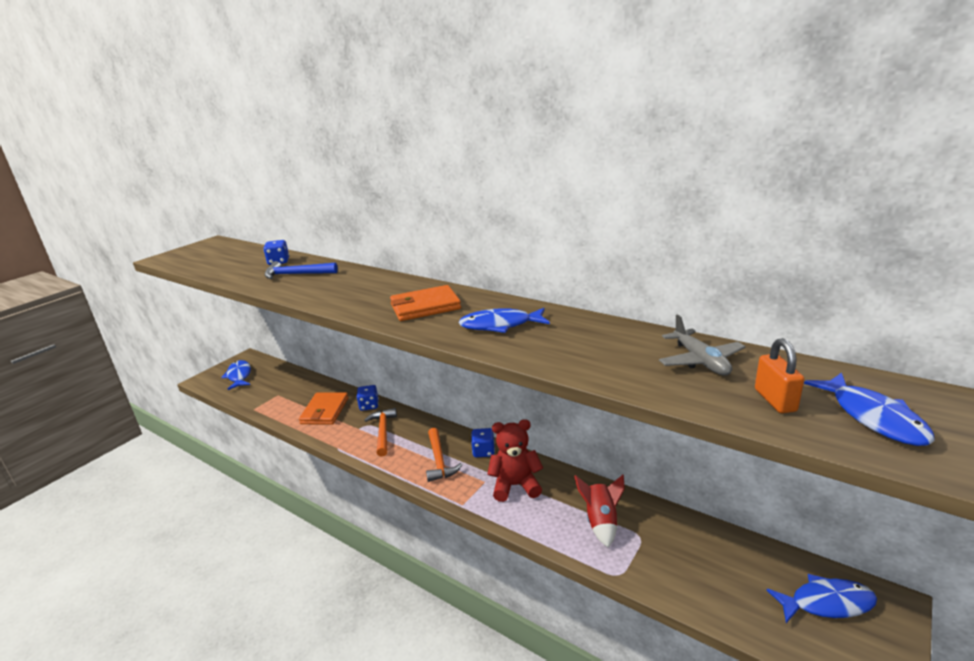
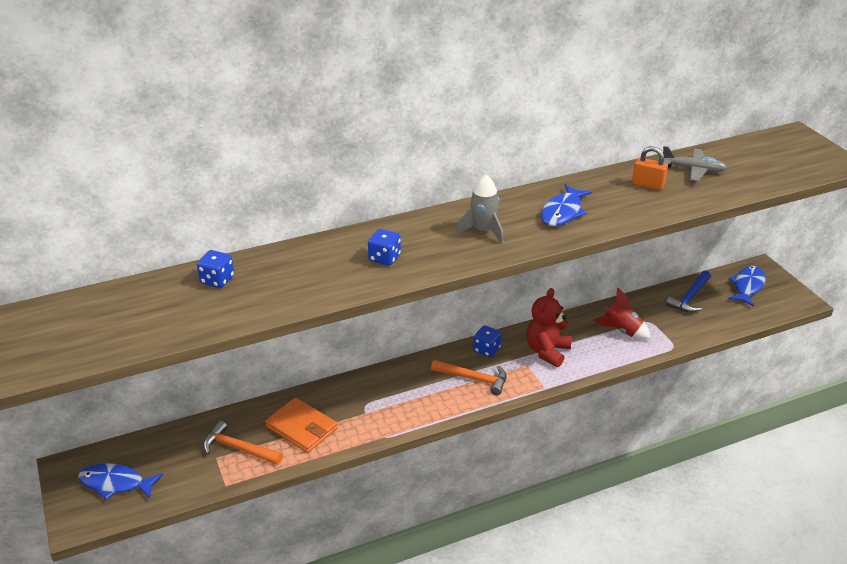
camera: 60 degrees left, 10 degrees up
(296, 274) = (286, 277): blue hammer -> blue hammer (690, 297)
(369, 406) = (330, 393): blue dice -> blue dice (384, 258)
(383, 432) = (390, 398): orange hammer -> orange hammer (238, 448)
(425, 307) = (483, 231): orange wallet -> grey rocket
(775, 400) = (754, 172): orange padlock -> orange padlock (647, 185)
(873, 417) = (790, 158): blue fish -> none

